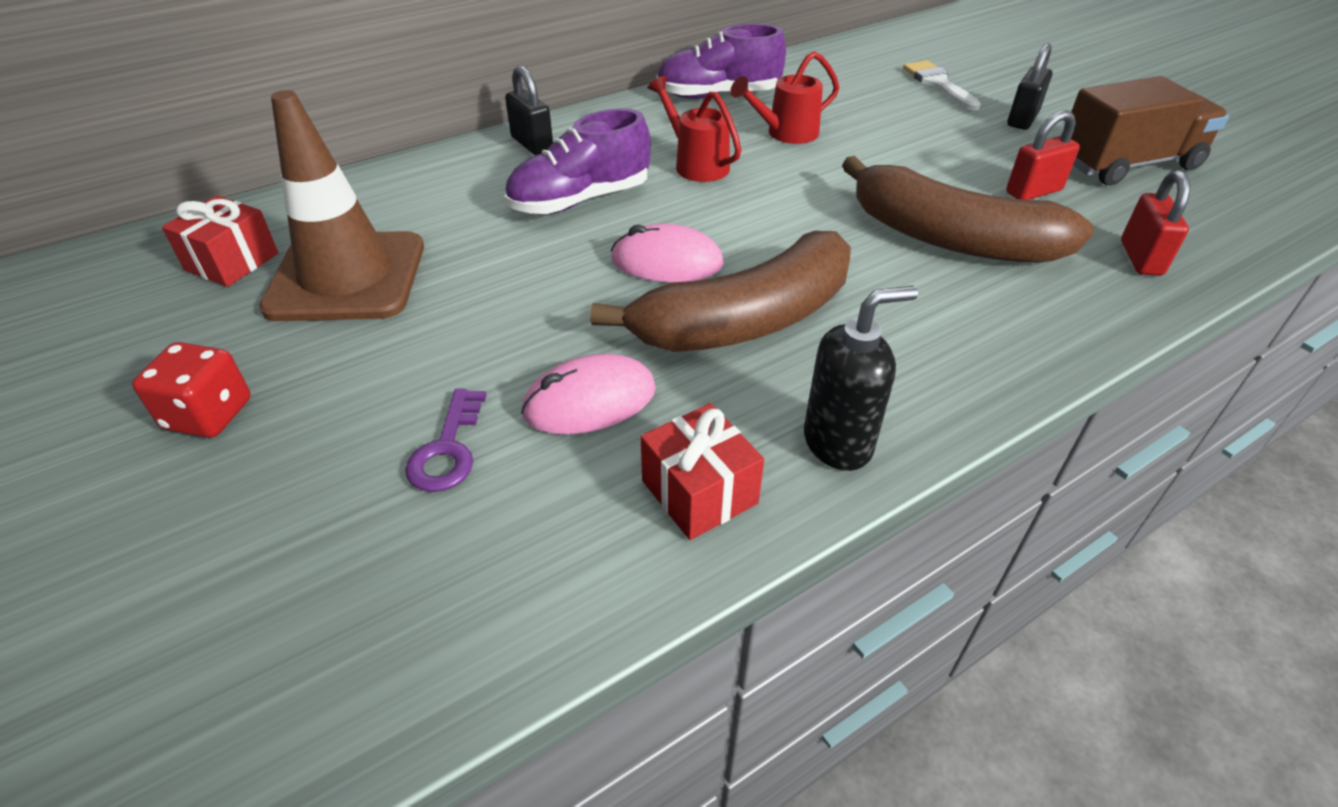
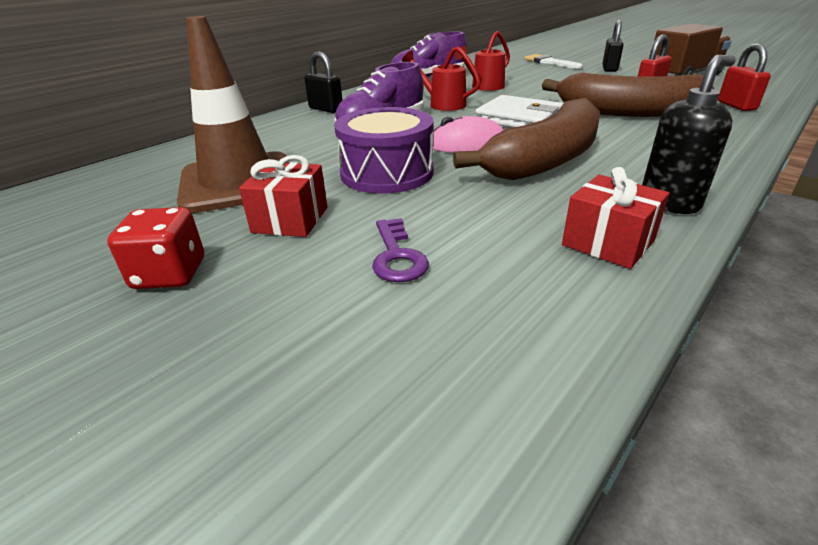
camera: 15 degrees left, 10 degrees down
(232, 262) = (134, 188): red gift -> red gift (290, 220)
(527, 299) = (387, 173): none -> purple drum
(589, 401) = (481, 212): pink mouse -> none
(780, 220) = (519, 118): none -> white wallet

